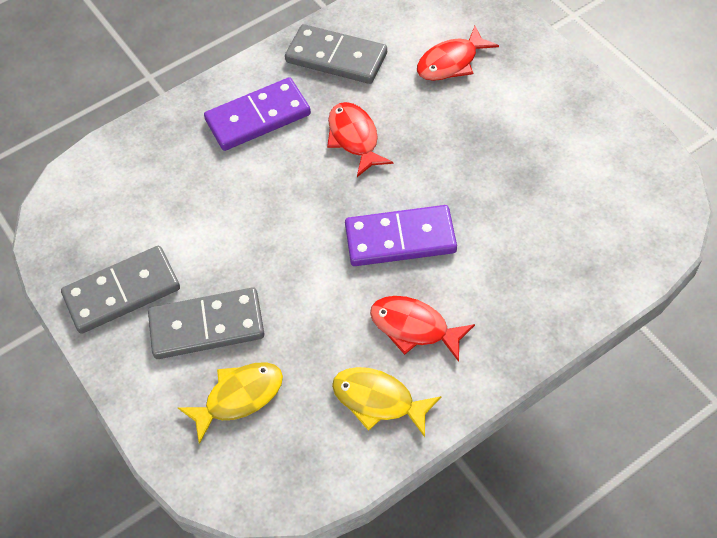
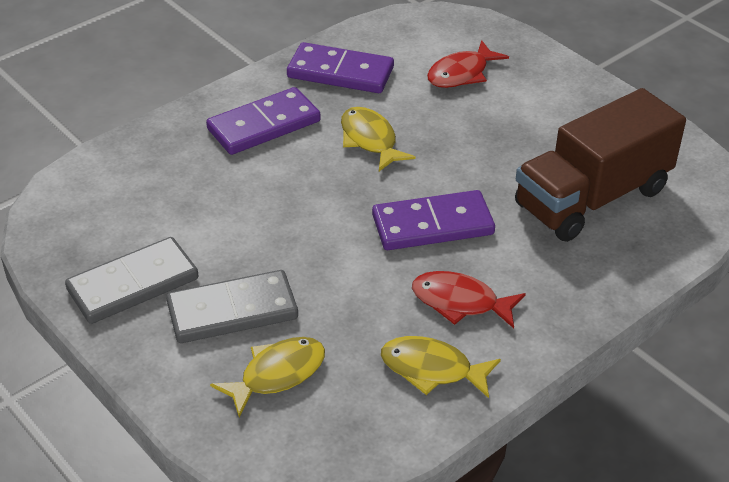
camera: 10 degrees left, 15 degrees down
(336, 58) = (340, 73): grey domino -> purple domino
(354, 138) = (370, 140): red fish -> yellow fish
(555, 214) = (592, 198): none -> brown truck

